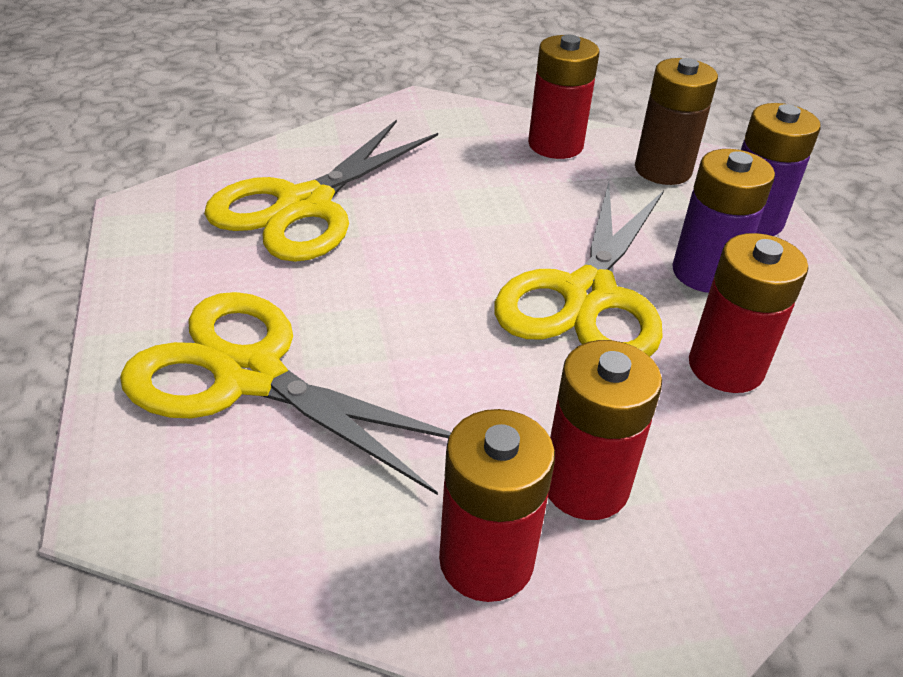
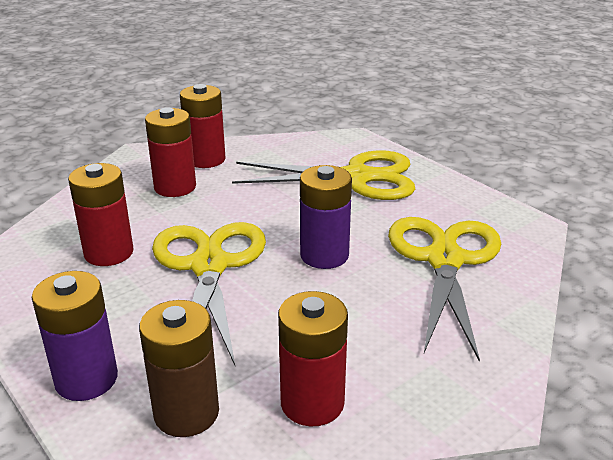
camera: 155 degrees right, 10 degrees down
(705, 273) = (128, 310): purple battery -> purple battery (324, 255)

